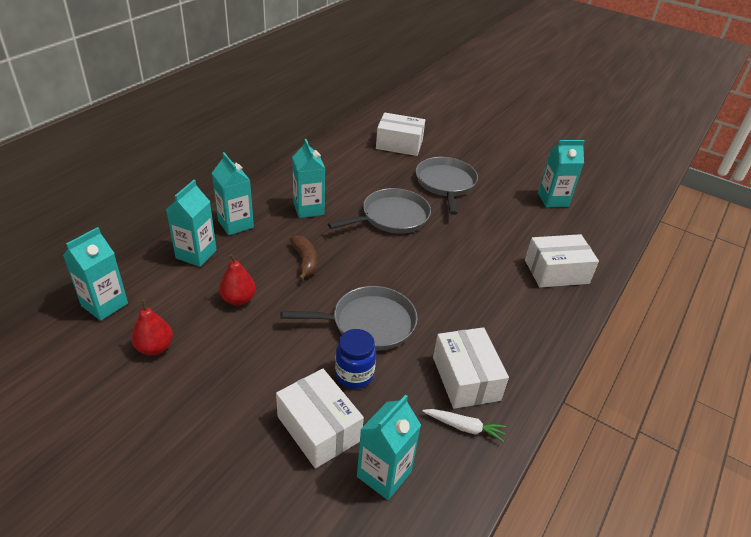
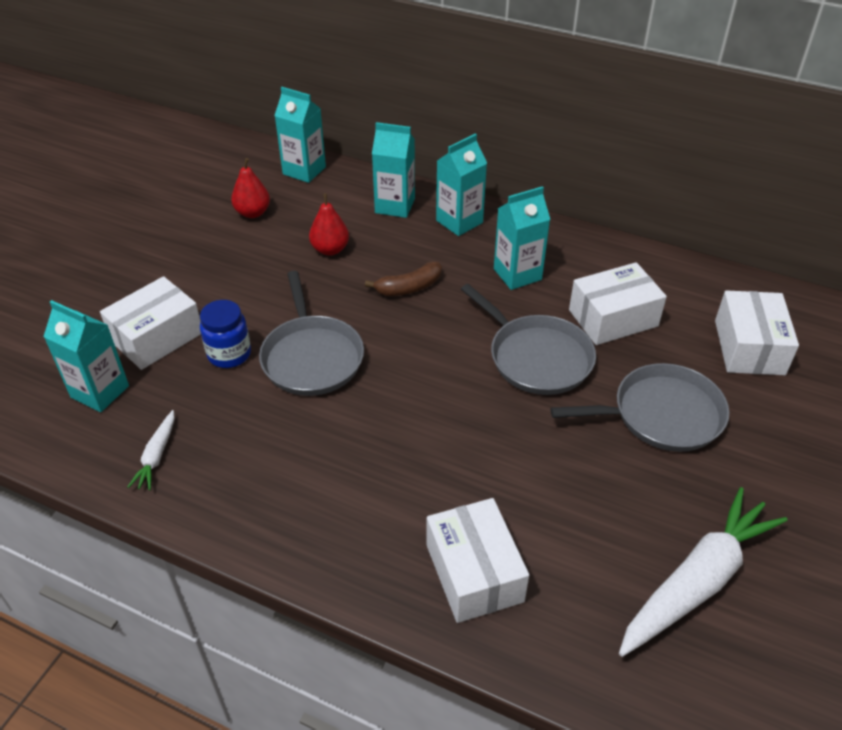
camera: 85 degrees right, 5 degrees up
(466, 378) = (230, 455): white box -> white box (613, 318)
(553, 200) = (697, 581): turquoise carton -> white carrot

